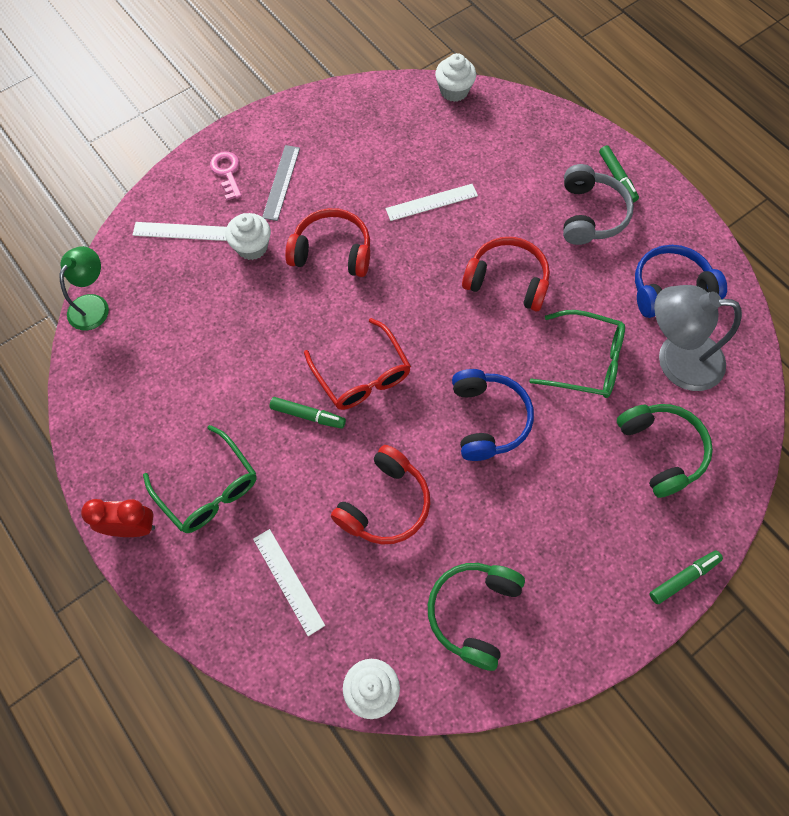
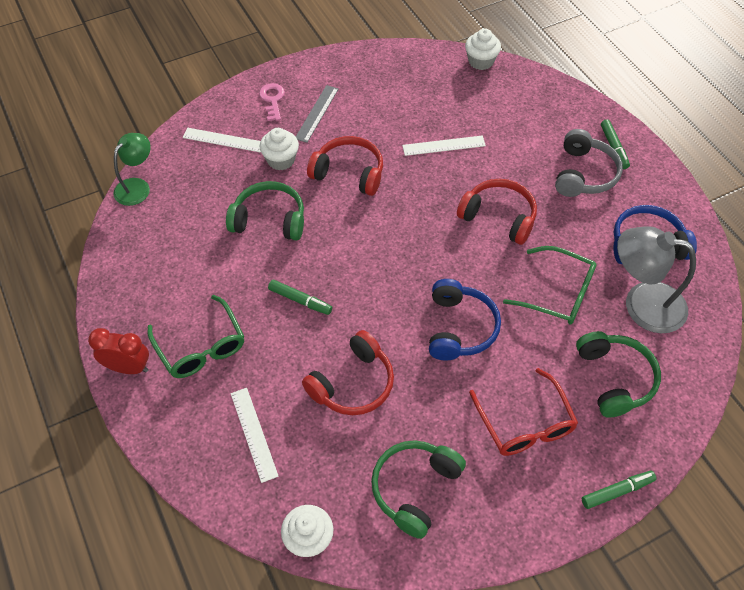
camera: 10 degrees right, 10 degrees down
(254, 323) = (269, 220): none -> green headphones
(361, 374) = (354, 274): red glasses -> red glasses (524, 423)

